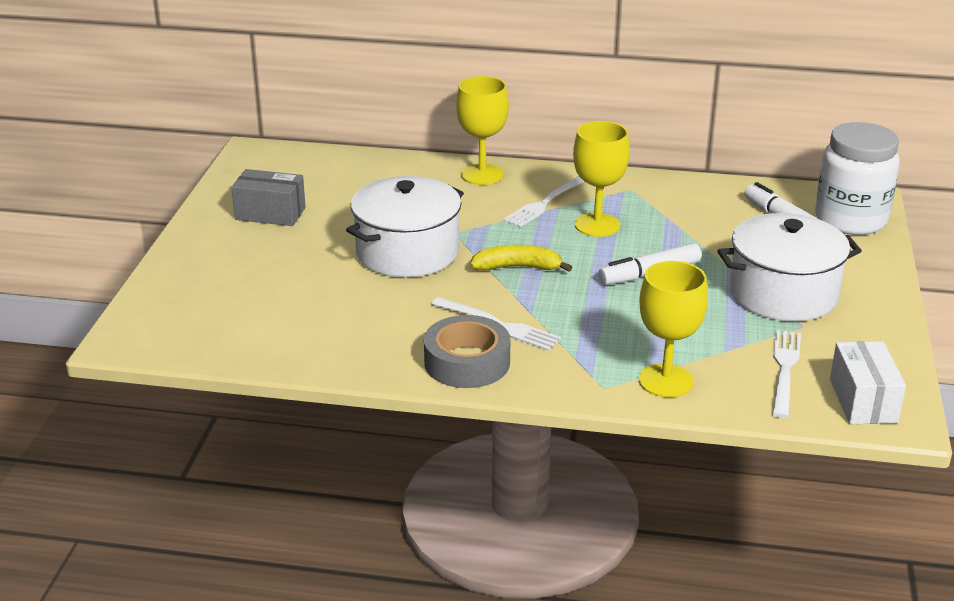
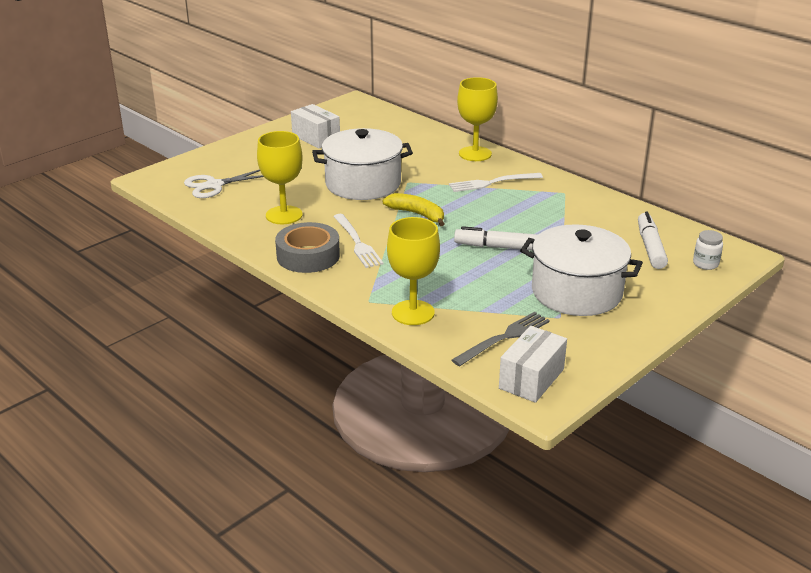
camera: 35 degrees right, 0 degrees up
(226, 318) = (214, 185): none -> white scissors
(270, 213) = (316, 138): grey box -> white box
(597, 225) = (507, 207): yellow goblet -> yellow goblet (284, 215)
(784, 370) = (504, 338): white fork -> grey fork
(850, 220) = (705, 264): white jar -> white jar, size x0.40

